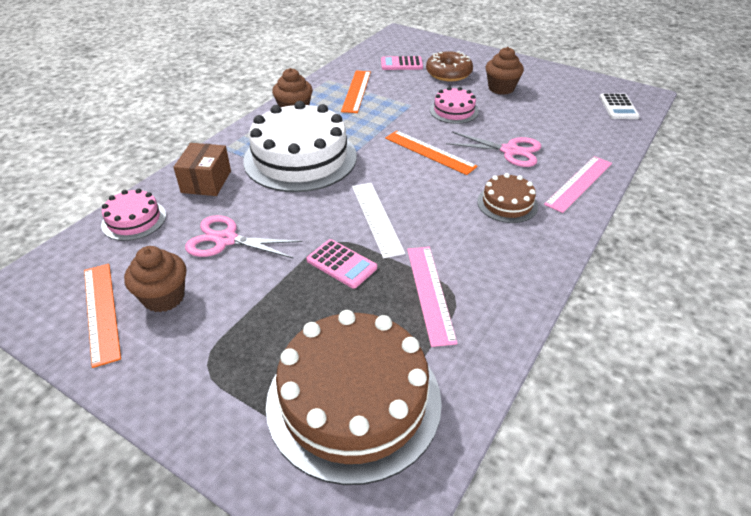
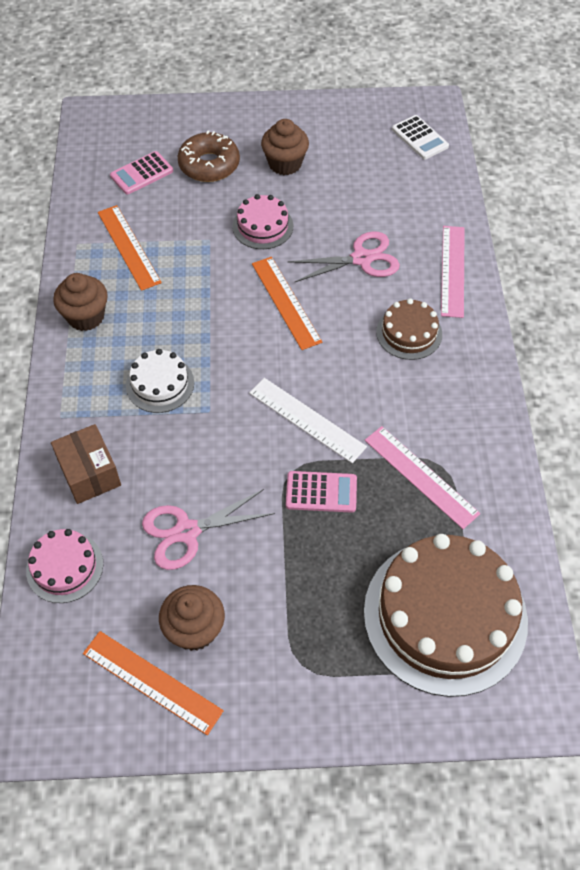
camera: 35 degrees left, 15 degrees up
(300, 158) = (160, 384): white cake -> white cake, size x0.48
(430, 152) = (286, 302): orange ruler -> orange ruler turned 60 degrees clockwise

